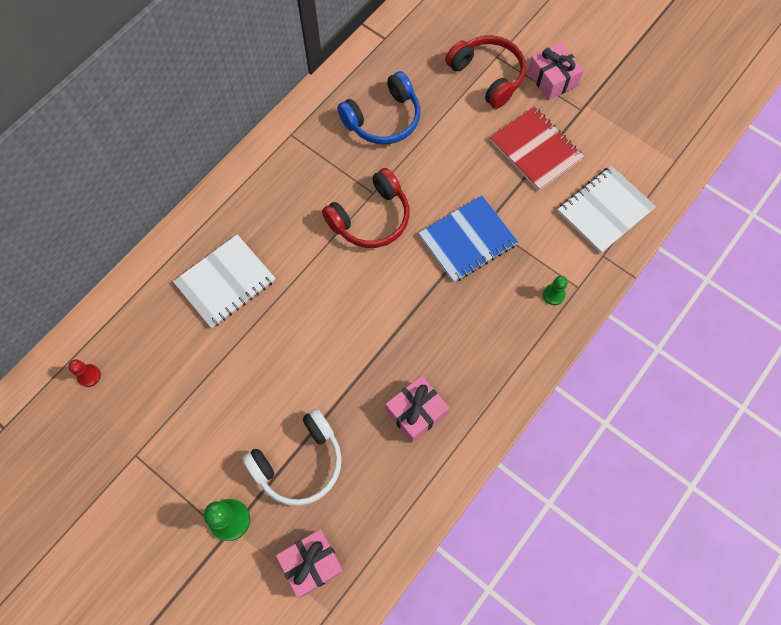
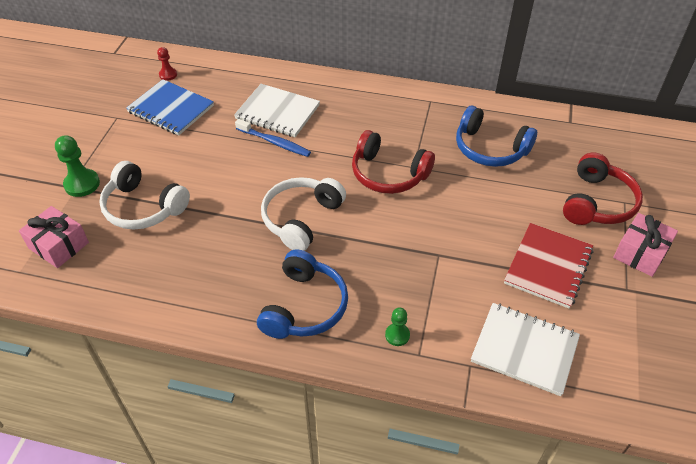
camera: 65 degrees right, 20 degrees down
(271, 302) = (274, 142): none -> blue toothbrush
(390, 318) = (301, 219): none -> white headphones
(416, 412) = (220, 267): pink gift -> none
(467, 240) = (412, 246): blue notebook -> blue notebook (171, 109)
(493, 355) = (304, 306): none -> blue headphones

